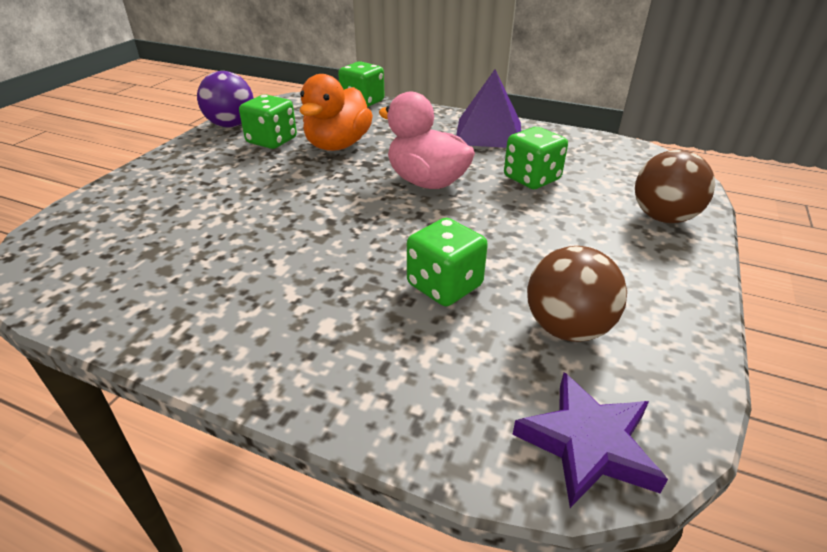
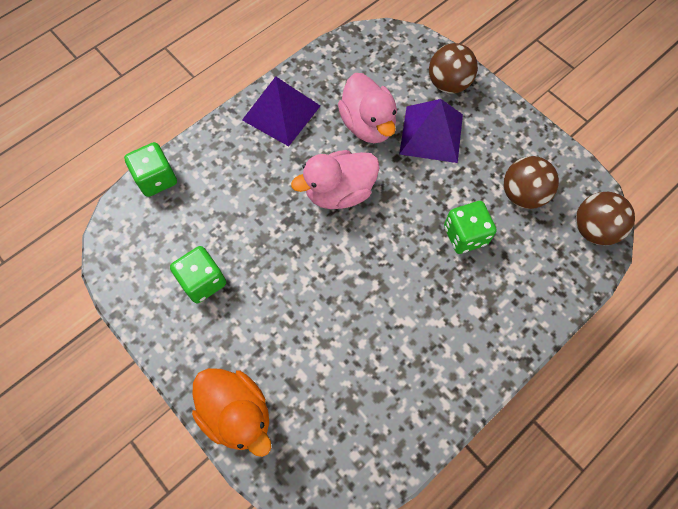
camera: 65 degrees left, 30 degrees up
(231, 125) = (144, 309): purple ball -> none
(338, 145) = (242, 231): orange duck -> orange duck (237, 413)
(531, 178) = (368, 125): green dice -> pink duck
(571, 222) = (431, 134): none -> purple pyramid
(588, 444) = (593, 229): purple star -> brown ball

